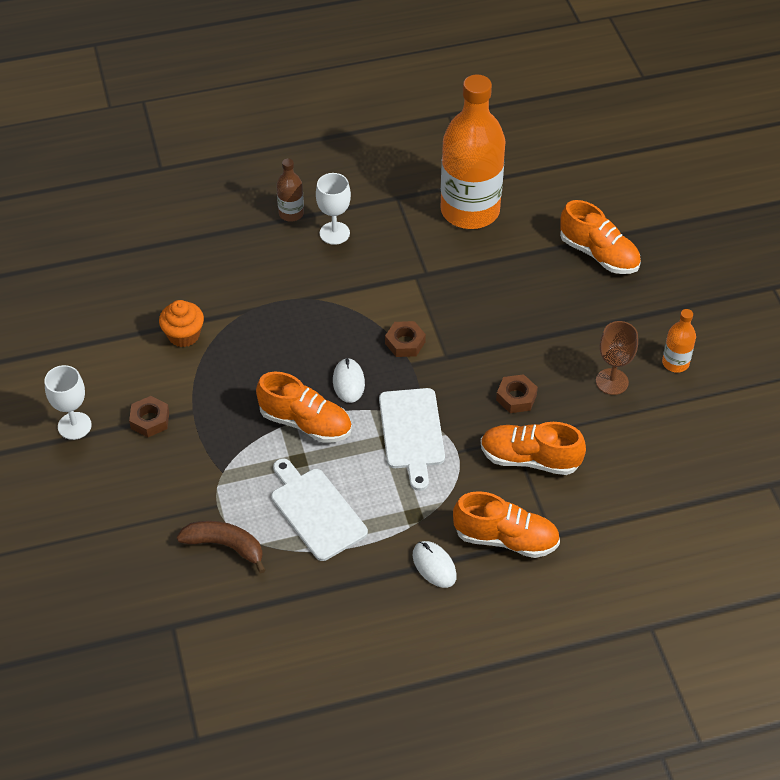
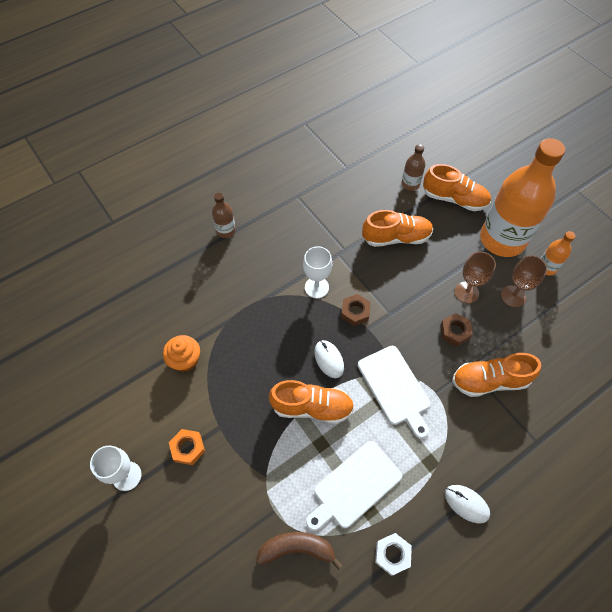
camera: 20 degrees left, 10 degrees up
(150, 420) = (188, 448): brown nut -> orange nut
(316, 511) = (354, 486): white cutting board -> white cutting board turned 75 degrees counterclockwise
(325, 583) = (392, 554): none -> white nut
(334, 233) = (264, 237): white goblet -> white goblet (316, 287)
(470, 210) = (352, 191): orange bottle -> orange bottle (502, 239)
(505, 539) = (506, 458): orange shoe -> orange shoe (396, 237)
(550, 222) = (410, 184): none -> brown bottle
(554, 361) = (466, 292): none -> brown goblet

